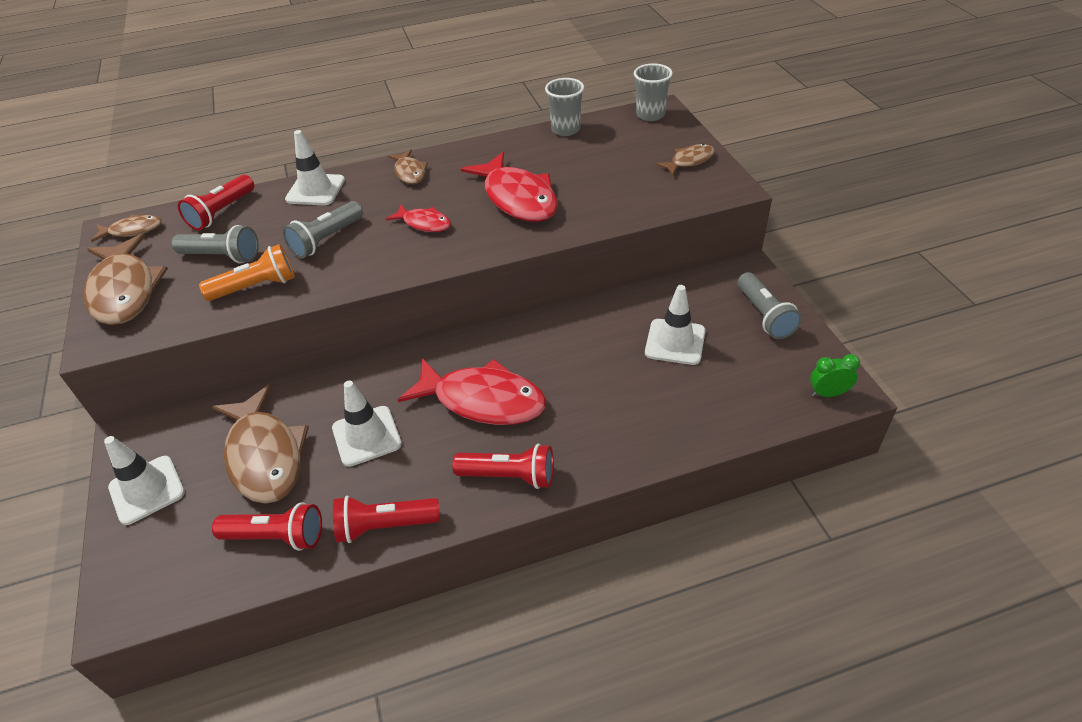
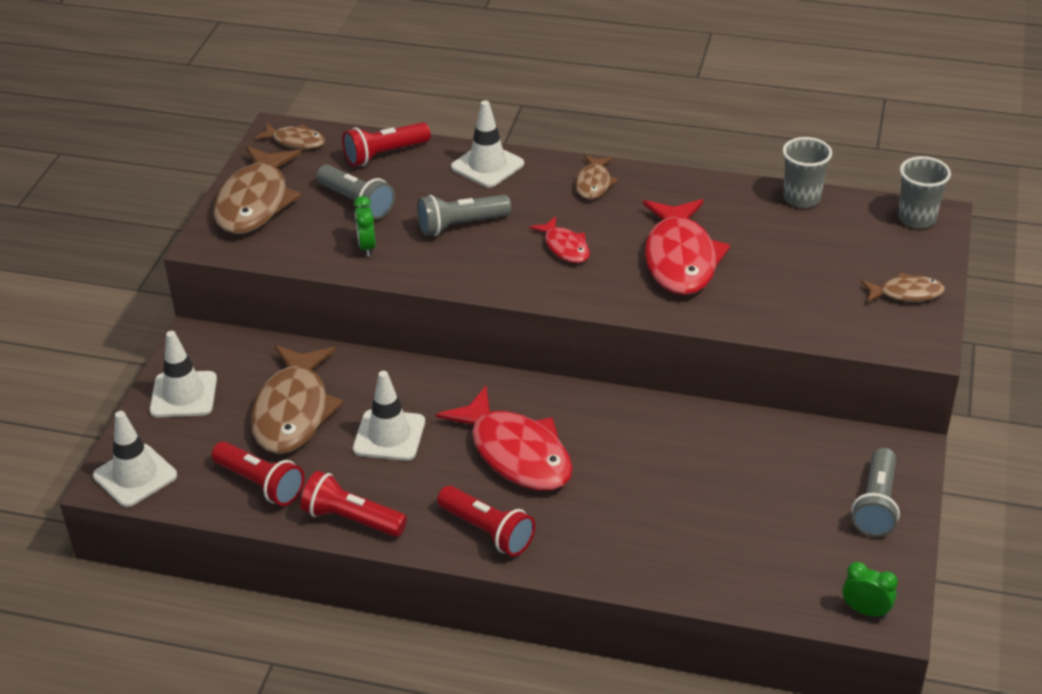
camera: 30 degrees right, 5 degrees down
(256, 287) = (367, 247): orange flashlight -> green clock
(675, 342) = (753, 486): white traffic cone -> white traffic cone (135, 476)

